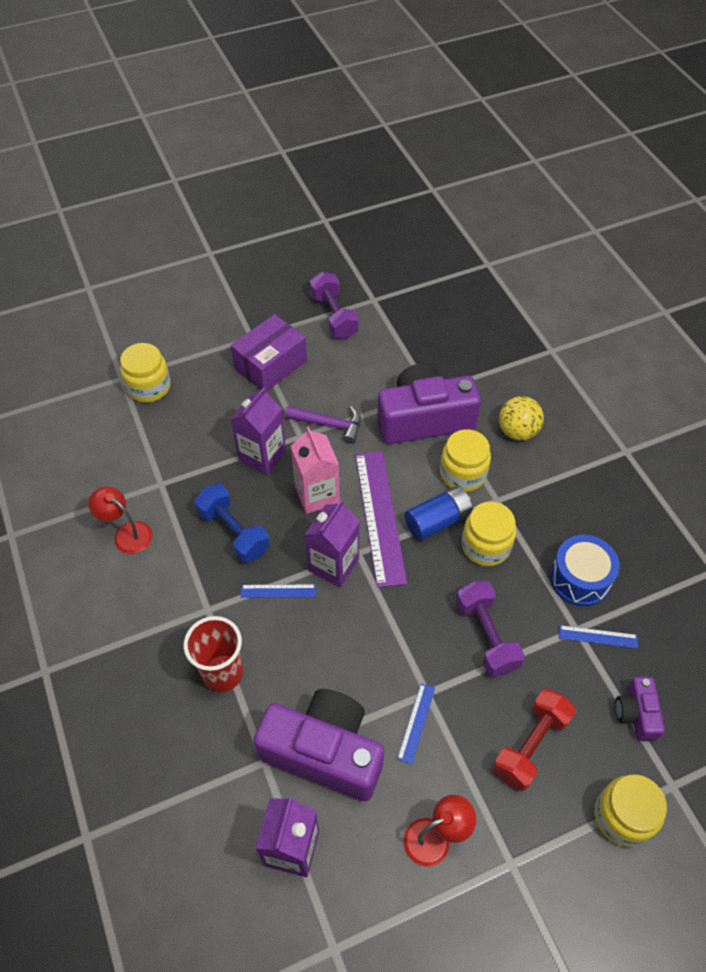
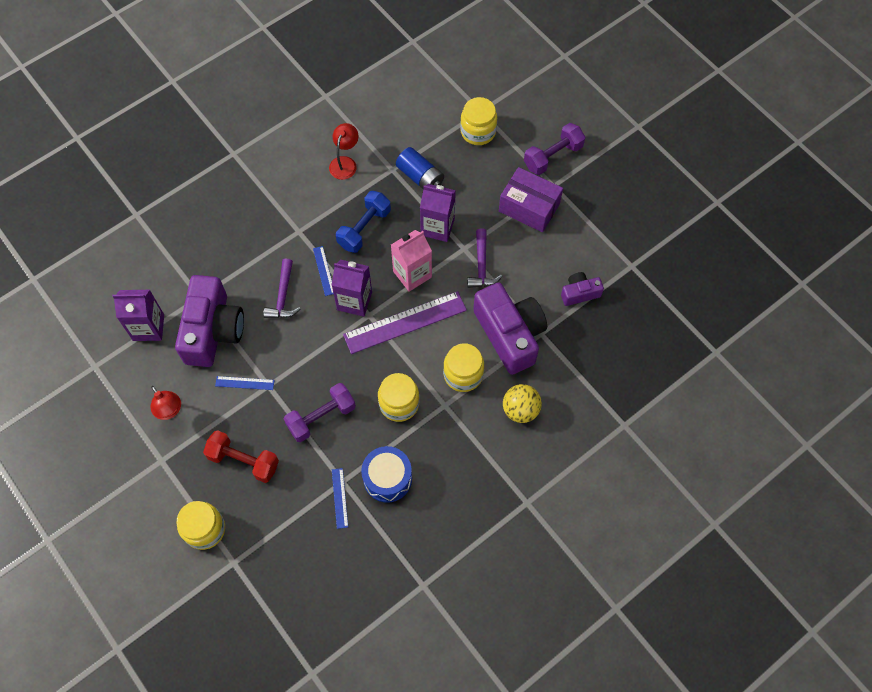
camera: 75 degrees right, 10 degrees up
(222, 673) = (254, 255): red cup -> none
(299, 648) = (283, 296): none -> purple hammer
(334, 316) = (600, 240): purple dumbbell -> purple dumbbell (553, 156)
(438, 521) = (412, 364): blue battery -> blue battery (420, 177)
(636, 713) = (283, 532): purple camera -> purple camera (579, 293)

